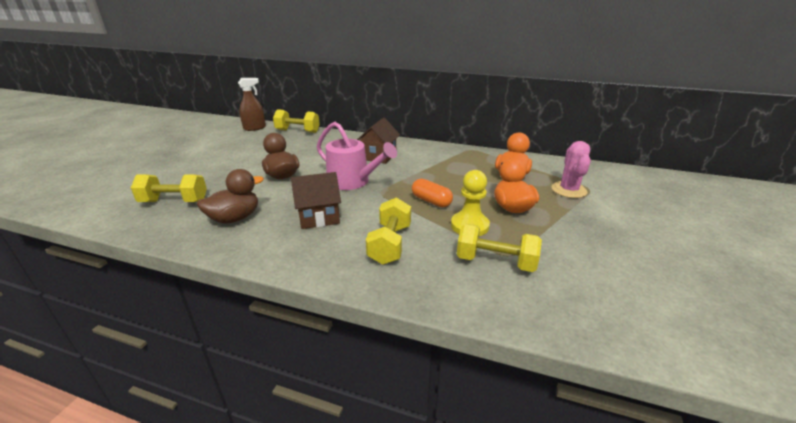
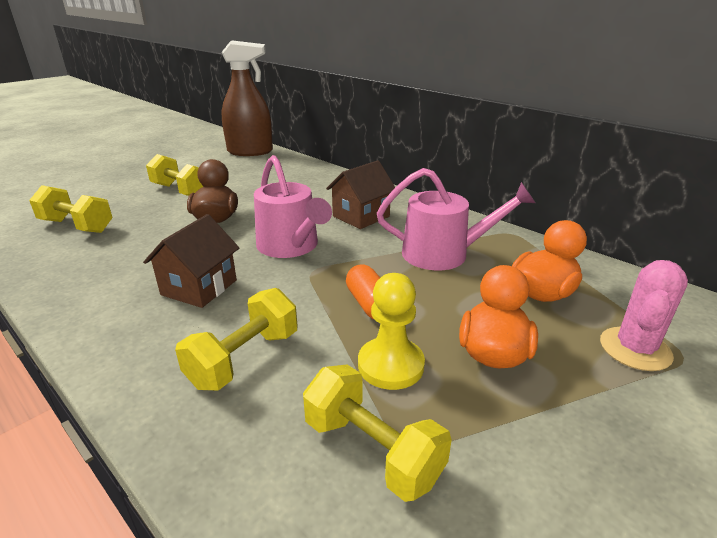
camera: 25 degrees right, 0 degrees up
(235, 218) = (109, 263): brown duck -> none
(255, 128) = (250, 152): brown spray bottle -> brown spray bottle, size x1.60
(297, 131) = (294, 163): yellow dumbbell -> yellow dumbbell (180, 191)
(319, 217) = (199, 287): brown house -> brown house turned 75 degrees counterclockwise
(446, 167) = (443, 254): none -> pink watering can

